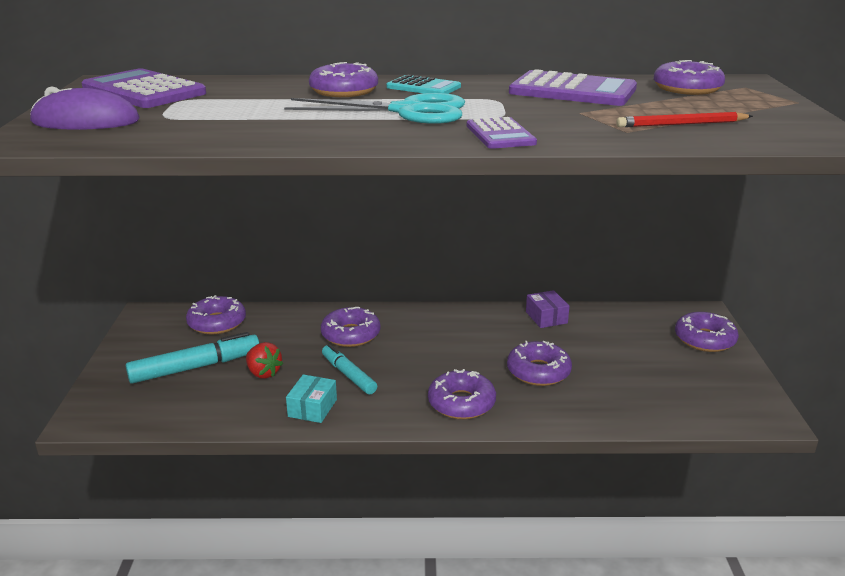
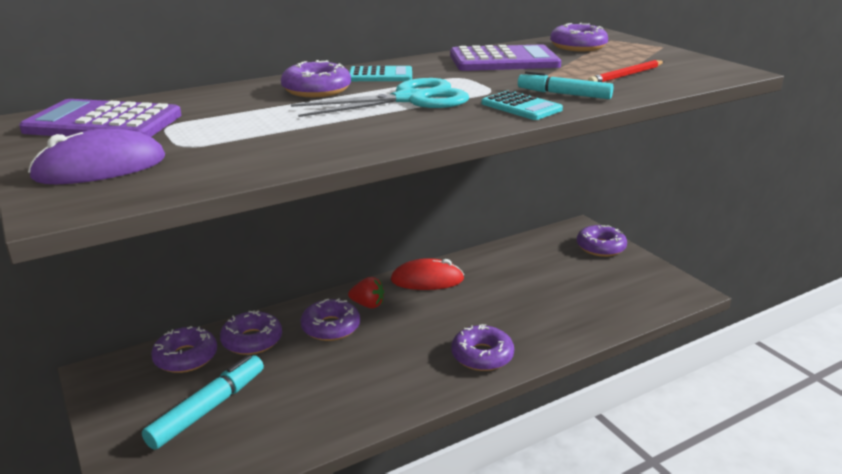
camera: 30 degrees left, 0 degrees up
(263, 373) = (284, 390): red strawberry -> red strawberry (368, 305)
(312, 408) = (363, 406): turquoise box -> none
(348, 375) = (365, 364): turquoise marker -> turquoise marker (564, 94)
(479, 319) = (427, 280): none -> red mouse
(500, 135) = (521, 107): purple calculator -> turquoise calculator
(538, 371) = (513, 309): purple donut -> purple donut (252, 340)
(546, 317) = (477, 263): purple box -> none

